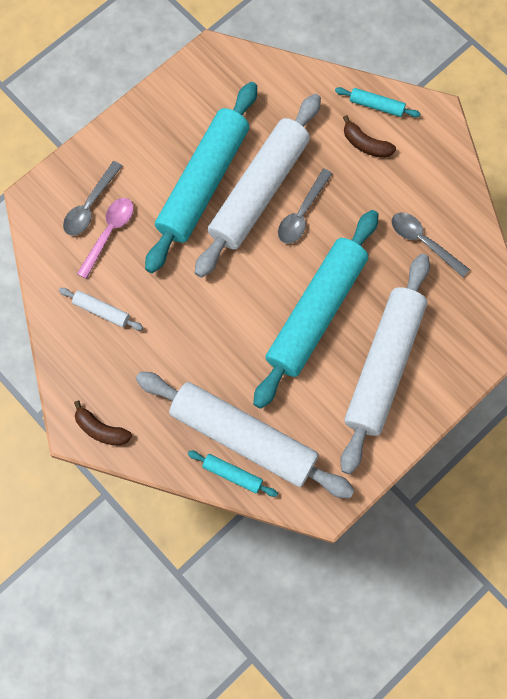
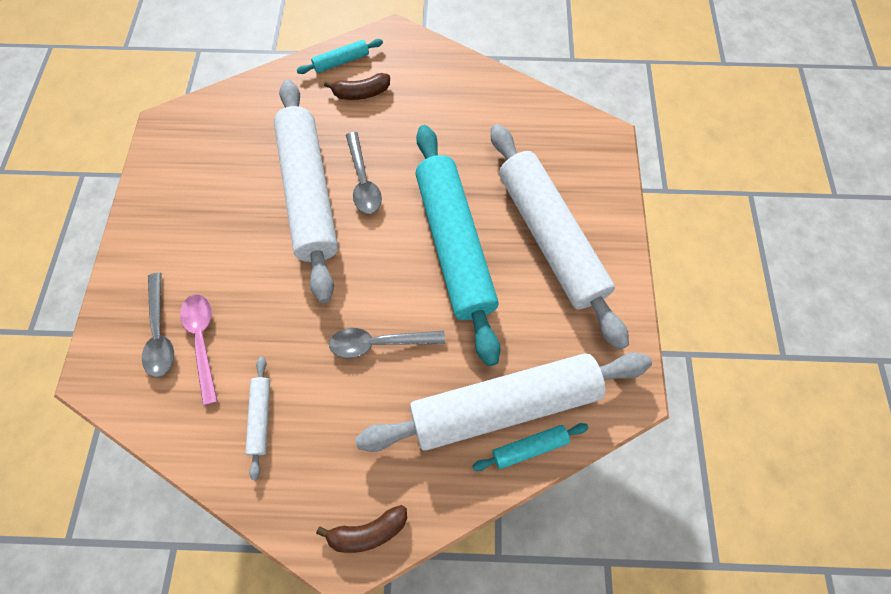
camera: 45 degrees left, 5 degrees down
(101, 311) = (261, 417): white rolling pin -> white rolling pin turned 75 degrees counterclockwise
(203, 183) = (253, 226): turquoise rolling pin -> none
(423, 241) = (478, 124): grey spoon -> grey spoon (378, 343)

